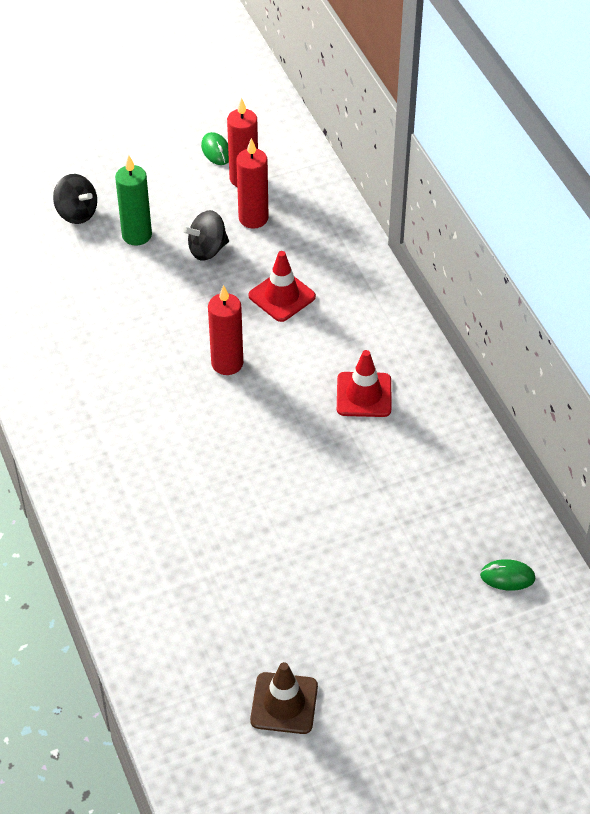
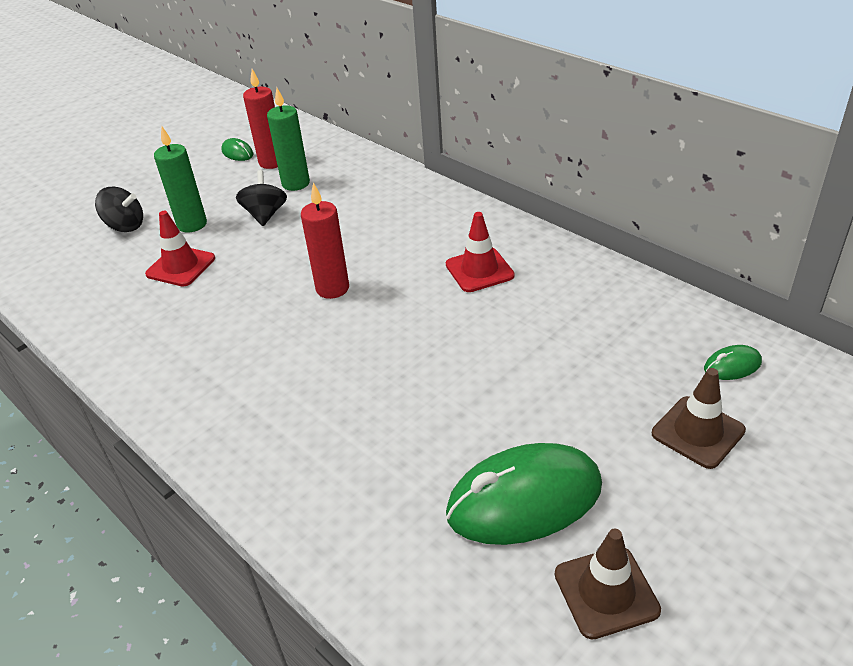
camera: 20 degrees left, 10 degrees down
(207, 249) = (265, 215): black spinning top -> black spinning top turned 135 degrees clockwise
(253, 218) = (296, 183): red candle -> green candle
(270, 617) = (524, 500): none -> green mouse
(282, 296) = (354, 225): red traffic cone -> red traffic cone (181, 266)
(434, 620) = (698, 432): none -> brown traffic cone

